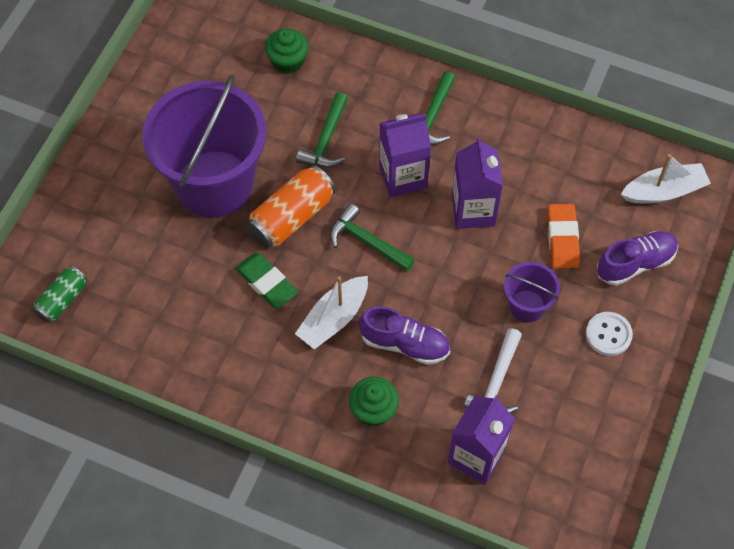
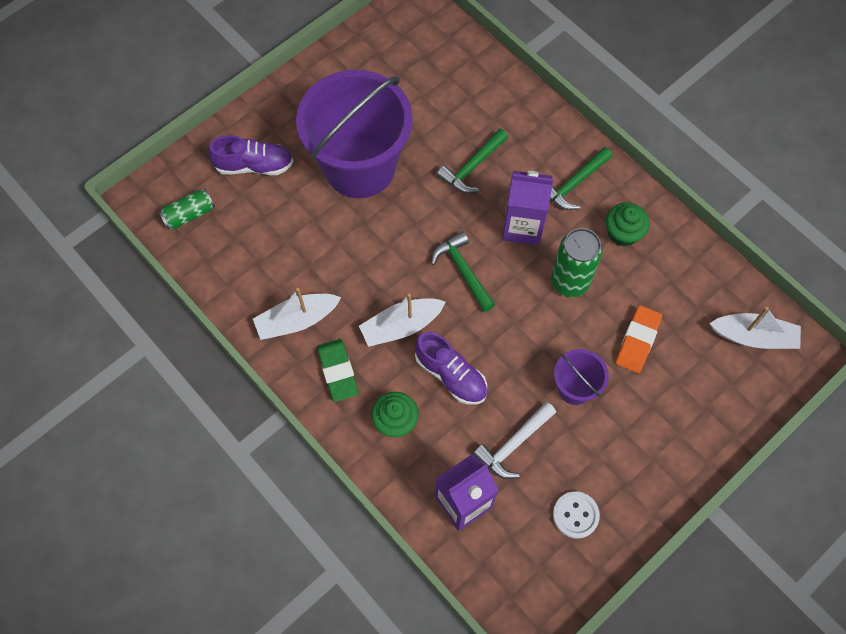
camera: 25 degrees right, 5 degrees up
(227, 356) = (297, 320): none -> white boat
(266, 283) = (360, 271): green eraser -> green eraser (338, 371)
(288, 61) = (474, 84): green cupcake -> green cupcake (623, 233)
(292, 217) = (409, 222): orange can -> none
(473, 210) = (569, 282): purple carton -> green can
(608, 334) = (635, 446): white button -> white button (575, 515)
(635, 263) = (693, 392): purple shoe -> purple shoe (254, 165)

